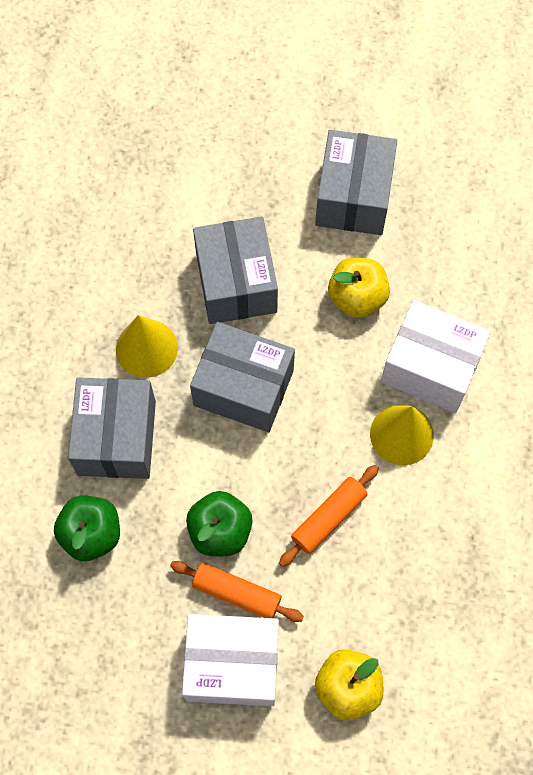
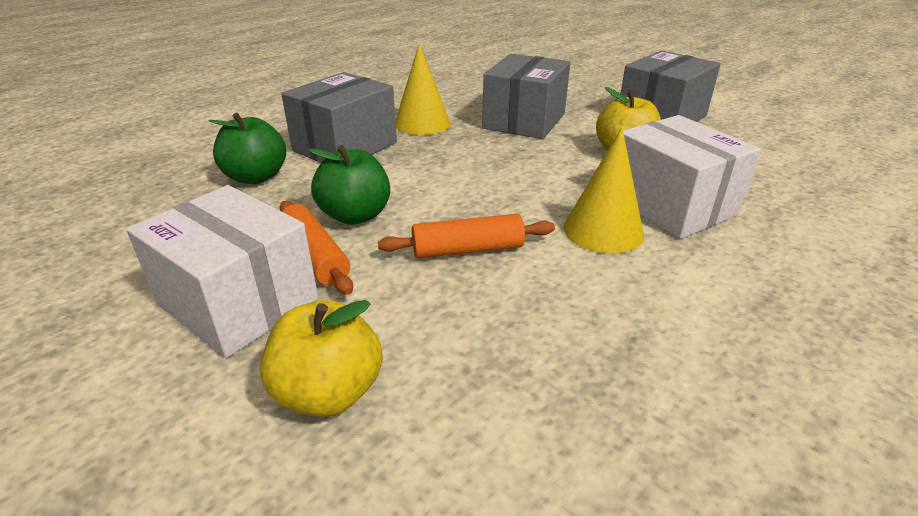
camera: 35 degrees right, 35 degrees down
(243, 388) = (474, 159): grey box -> none

